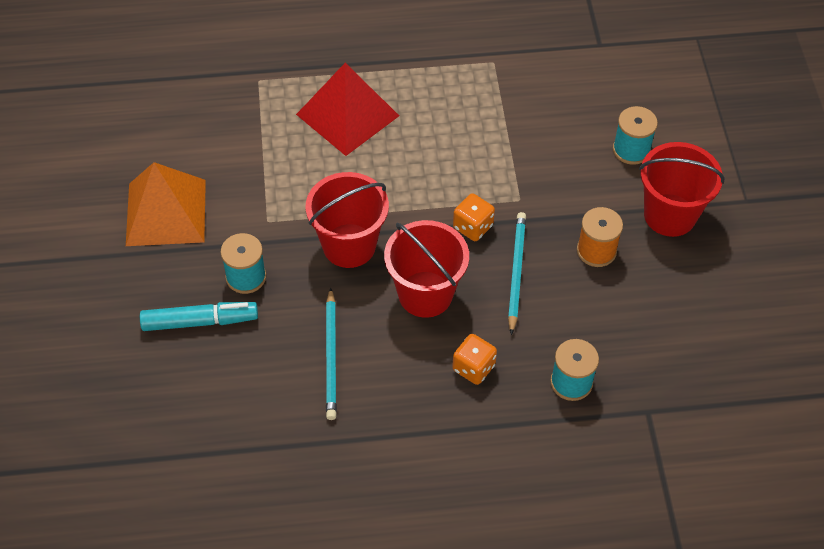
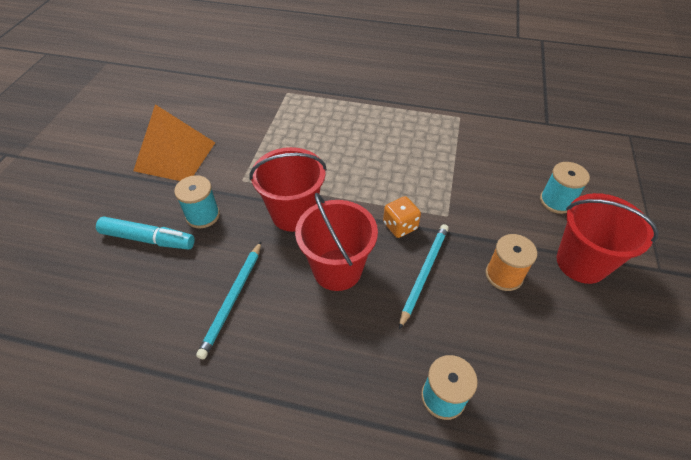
camera: 20 degrees right, 5 degrees down
(348, 115) = (337, 126): red pyramid -> none
(473, 368) = (352, 350): orange dice -> none

